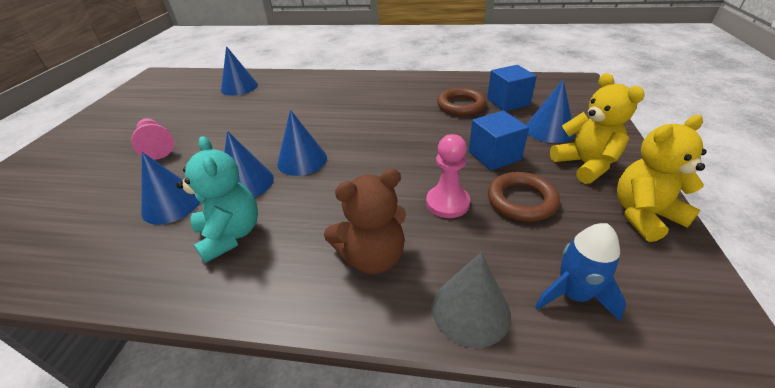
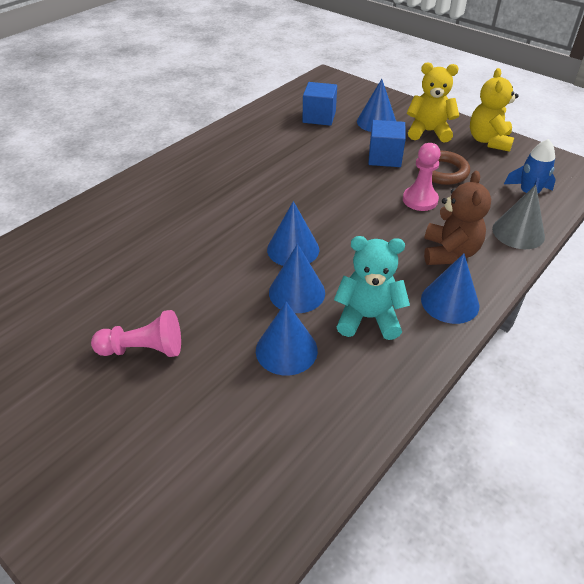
camera: 60 degrees left, 5 degrees up
(239, 87) = (63, 252): blue cone -> blue cone (450, 302)
(461, 105) = (298, 138): brown ring -> none

